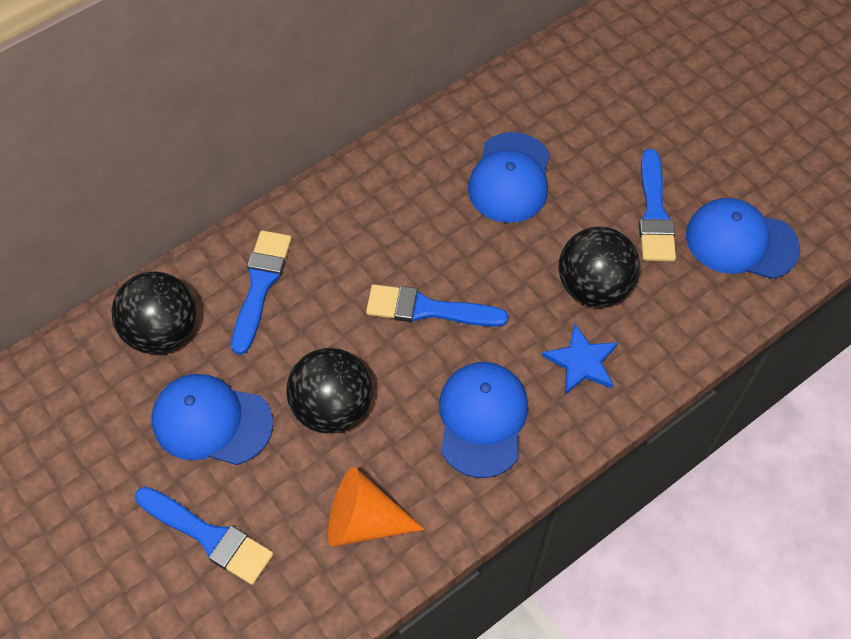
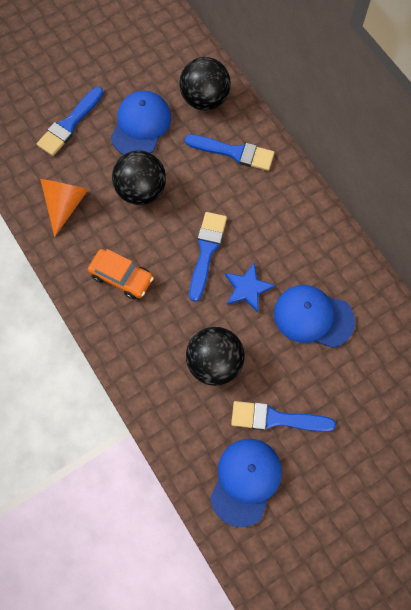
camera: 95 degrees right, 10 degrees up
(482, 419) = (121, 277): blue cap -> orange car
(581, 362) = (156, 345): blue star -> blue star (247, 288)

